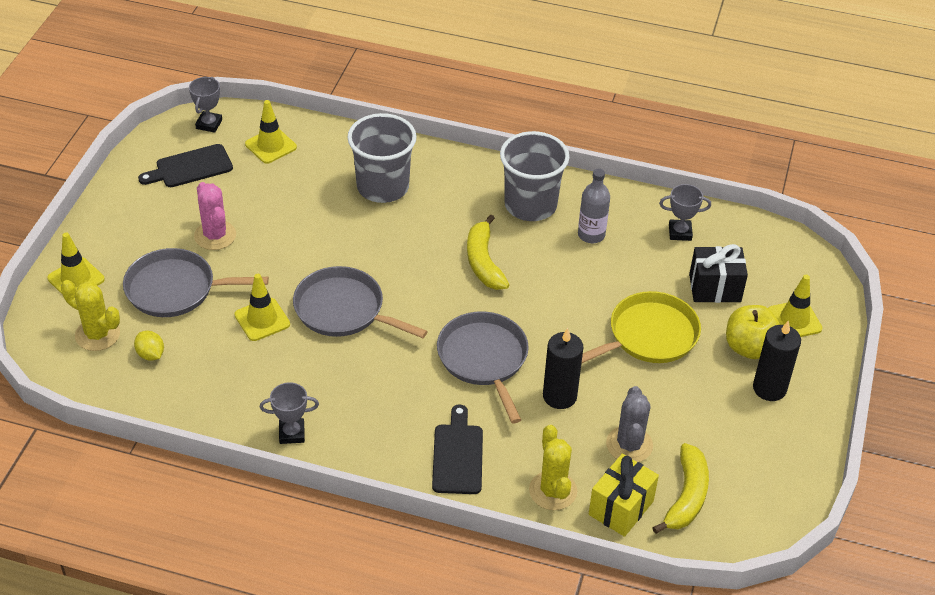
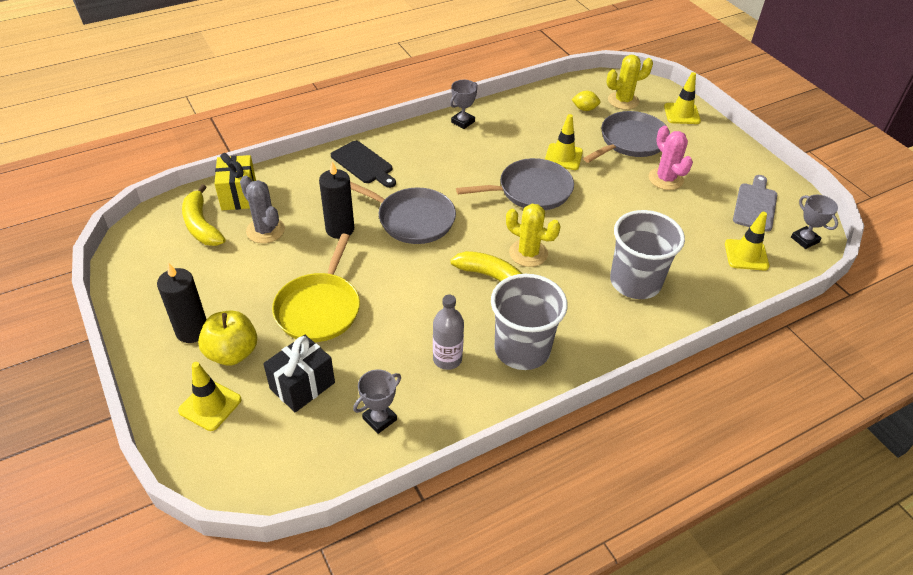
camera: 135 degrees right, 0 degrees up
(190, 167) = (755, 205): black cutting board -> grey cutting board
(215, 235) = (665, 179): pink cactus -> pink cactus turned 45 degrees clockwise
(553, 491) = (289, 180): yellow cactus -> yellow cactus (528, 253)

